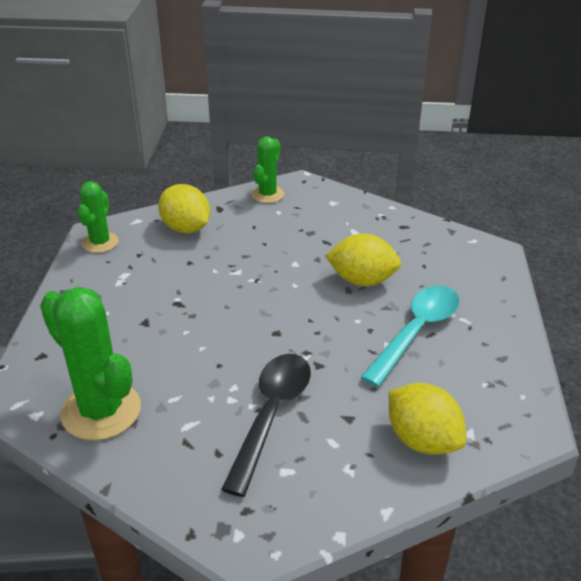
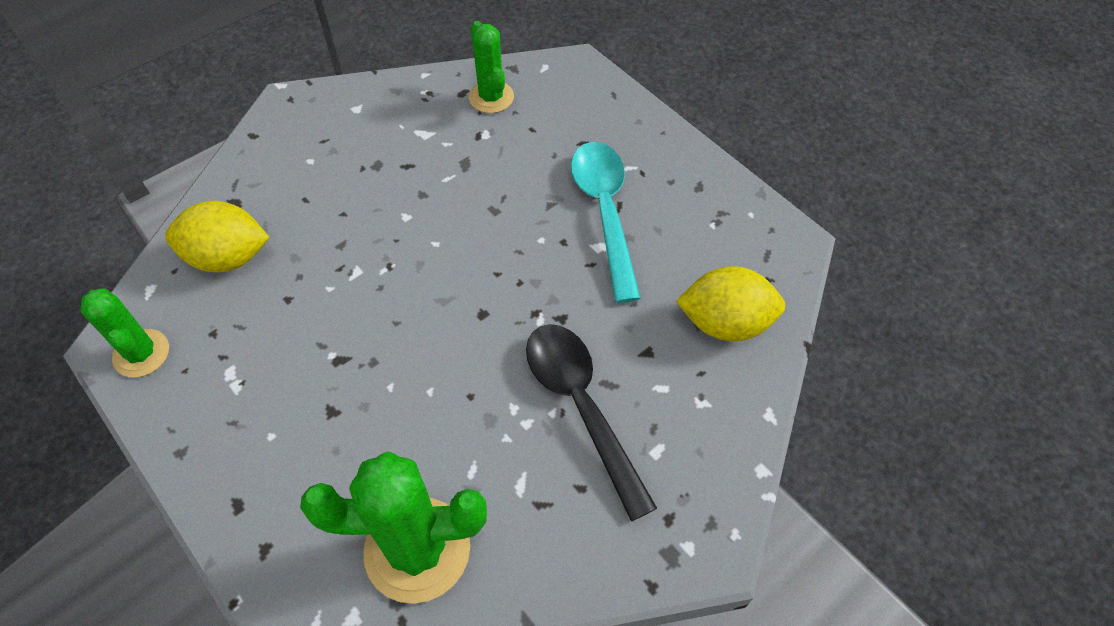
camera: 45 degrees left, 20 degrees up
(267, 194) = (270, 145): green cactus -> green cactus (491, 97)
(362, 280) = (495, 189): yellow lemon -> none

